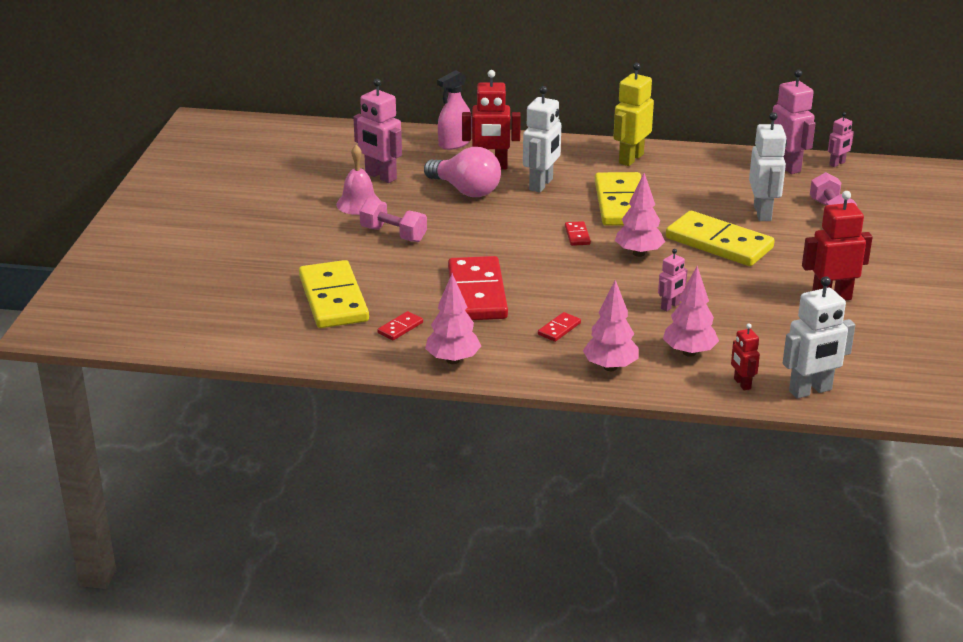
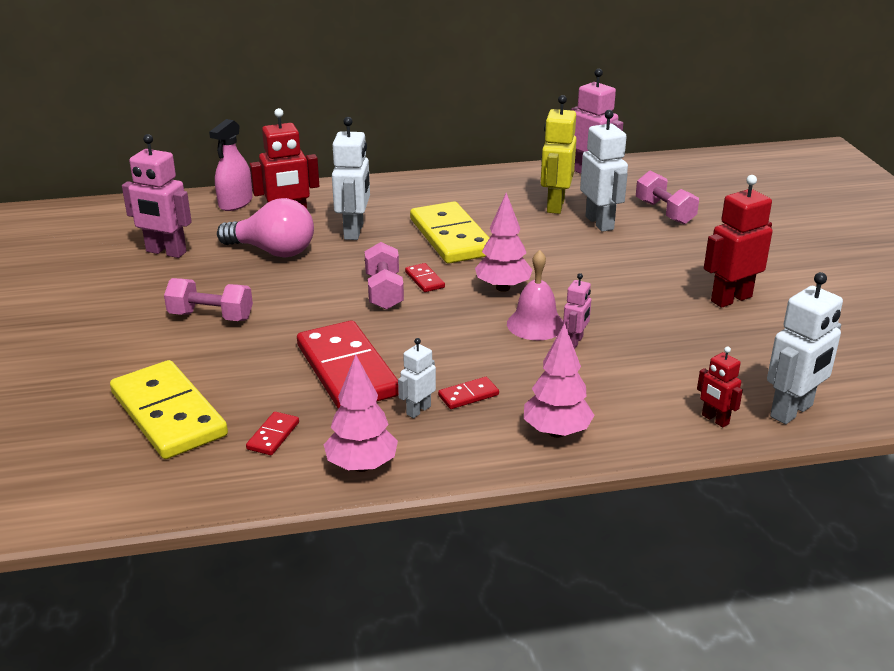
camera: 20 degrees left, 0 degrees up
(358, 204) = (152, 287): pink bell -> pink bell (535, 324)
(515, 332) = (418, 410): none -> white robot
(538, 239) = (384, 292): none -> pink dumbbell
(559, 329) = (468, 395): red domino -> red domino turned 45 degrees clockwise
(630, 159) = (432, 190): yellow robot -> yellow robot (555, 206)
(689, 352) = (632, 393): pink tree -> none
(719, 243) = (578, 262): yellow domino -> none
(837, 164) = (634, 164): pink robot -> none

